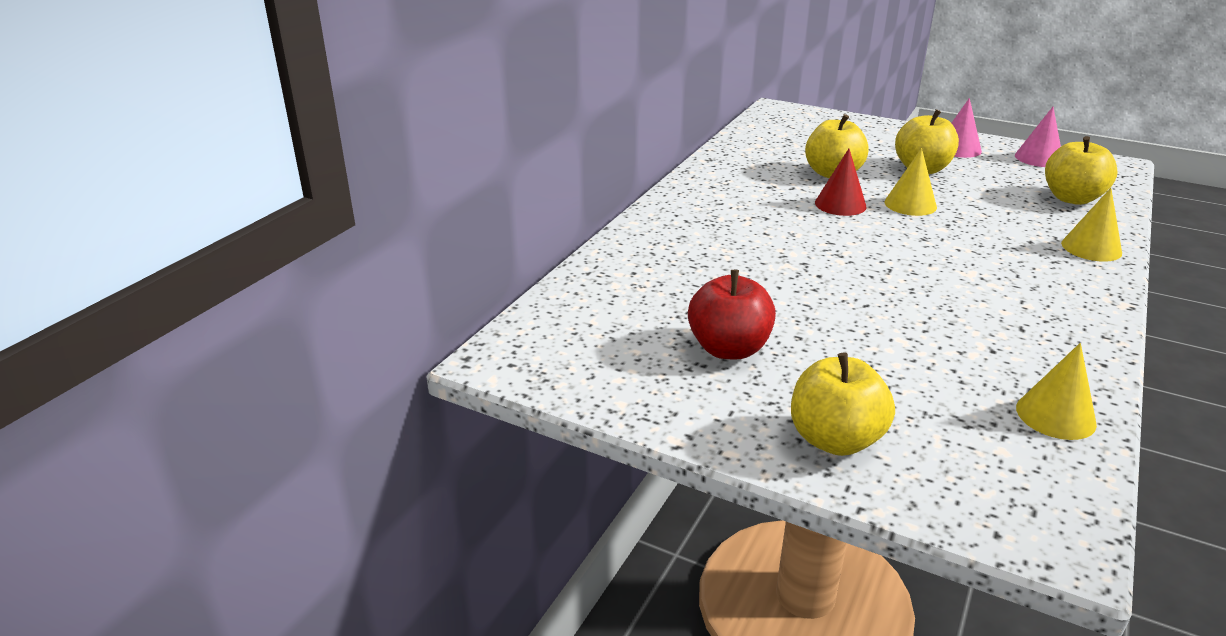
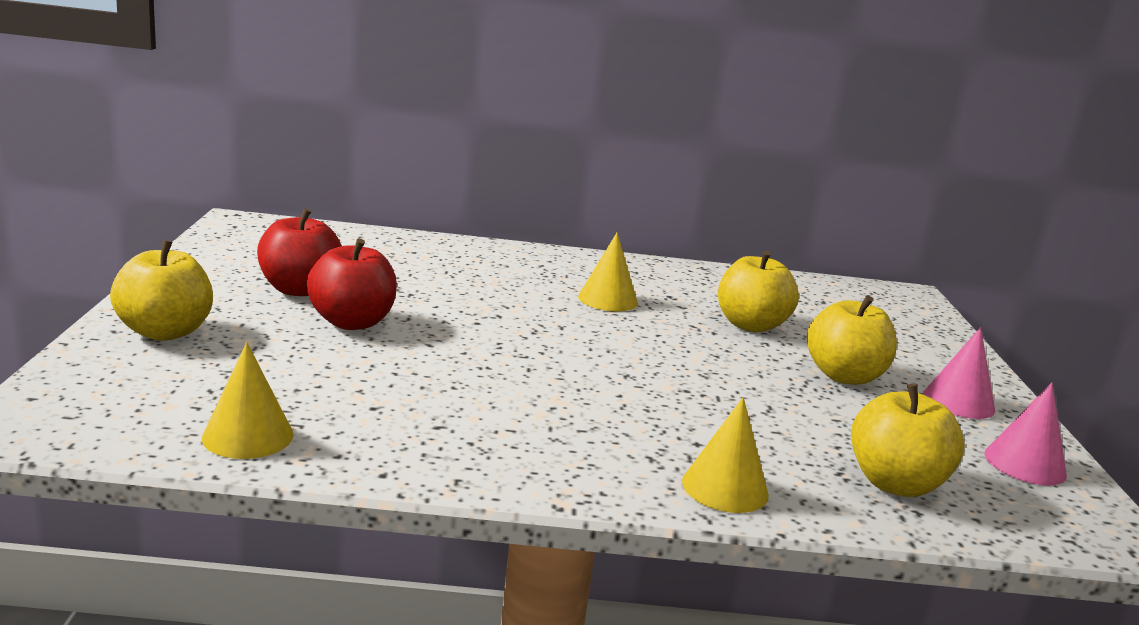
camera: 60 degrees right, 10 degrees down
(816, 333) = (352, 322): none -> red apple
(840, 204) = (666, 330): red cone -> none
(910, 204) = (717, 368): yellow cone -> yellow cone (608, 299)

